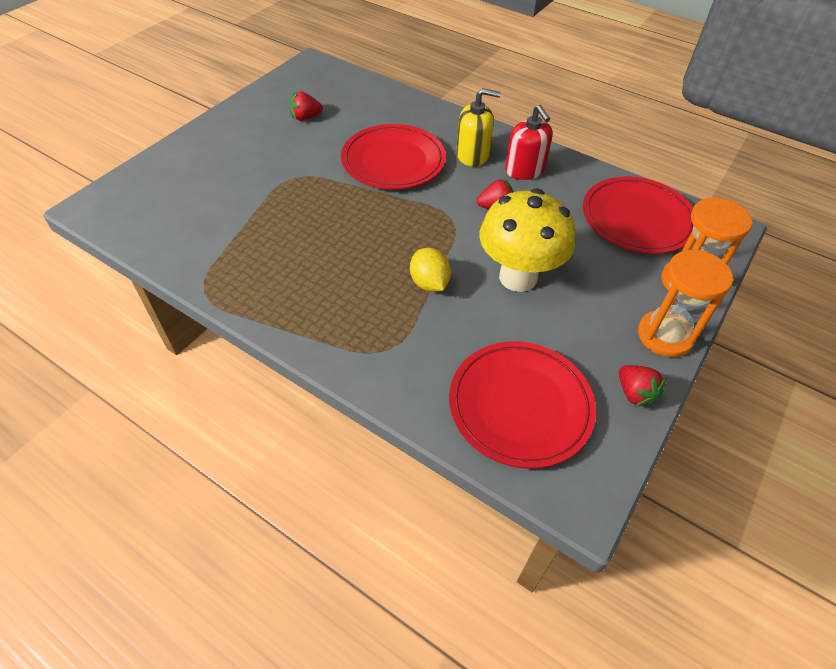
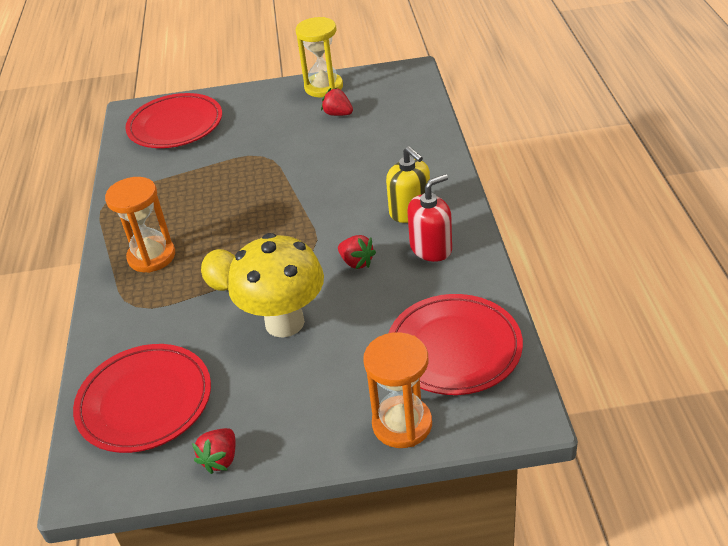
camera: 55 degrees right, 10 degrees down
(259, 104) = (323, 87): none -> yellow hourglass
(393, 161) = (343, 182): red plate -> red plate (175, 125)
(429, 283) = (224, 284): yellow lemon -> yellow lemon turned 45 degrees counterclockwise
(524, 170) = (431, 248): red soap dispenser -> red soap dispenser turned 150 degrees counterclockwise
(664, 335) = (311, 444): orange hourglass -> orange hourglass (151, 256)

